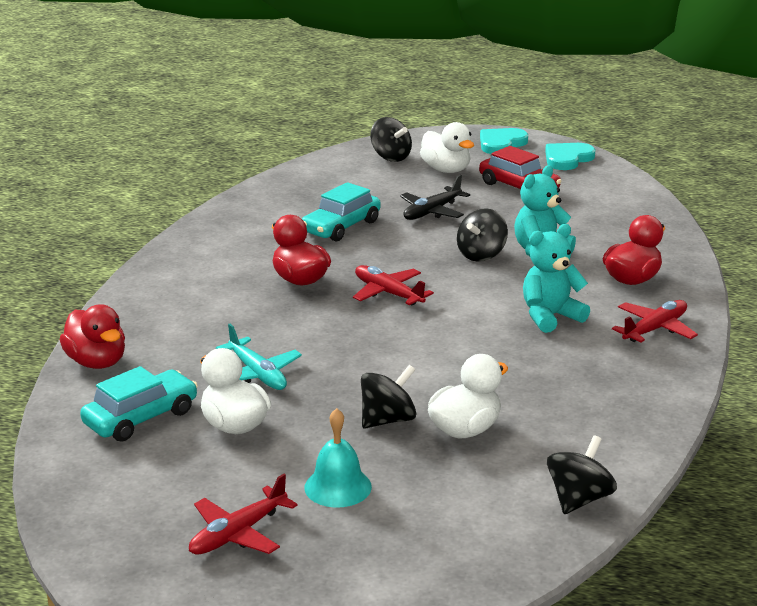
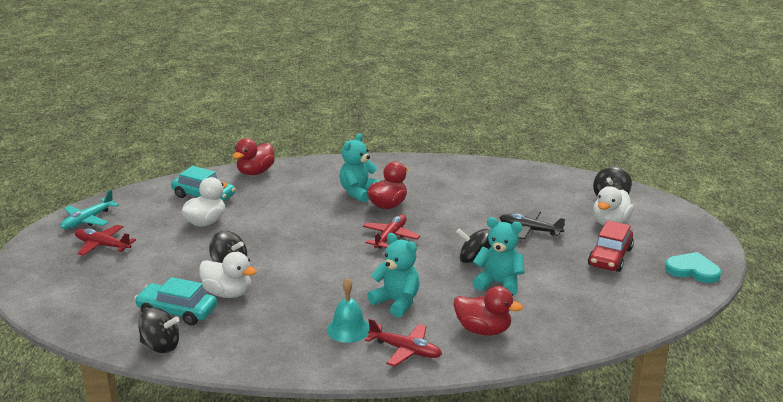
camera: 70 degrees right, 0 degrees up
(245, 293) = (359, 192): none -> turquoise teddy bear
(257, 374) = (264, 217): turquoise plane -> turquoise plane (88, 220)
(338, 487) = (153, 264): turquoise bell -> turquoise bell (348, 329)
(341, 227) = (475, 203): turquoise car -> turquoise car (177, 312)
(501, 144) = (689, 236): turquoise heart -> none

